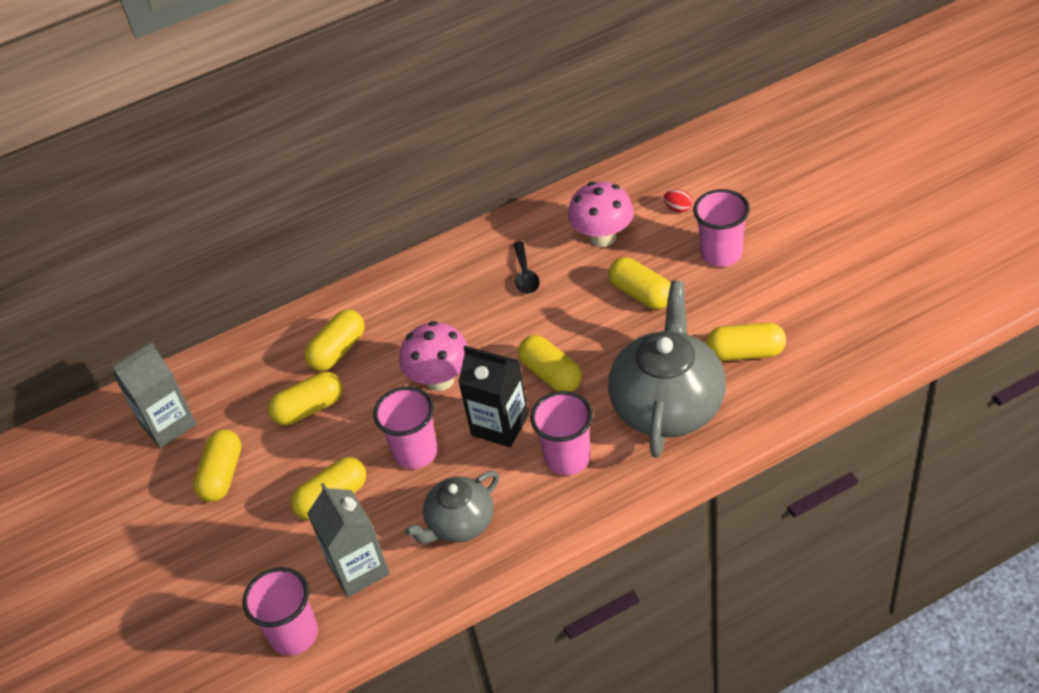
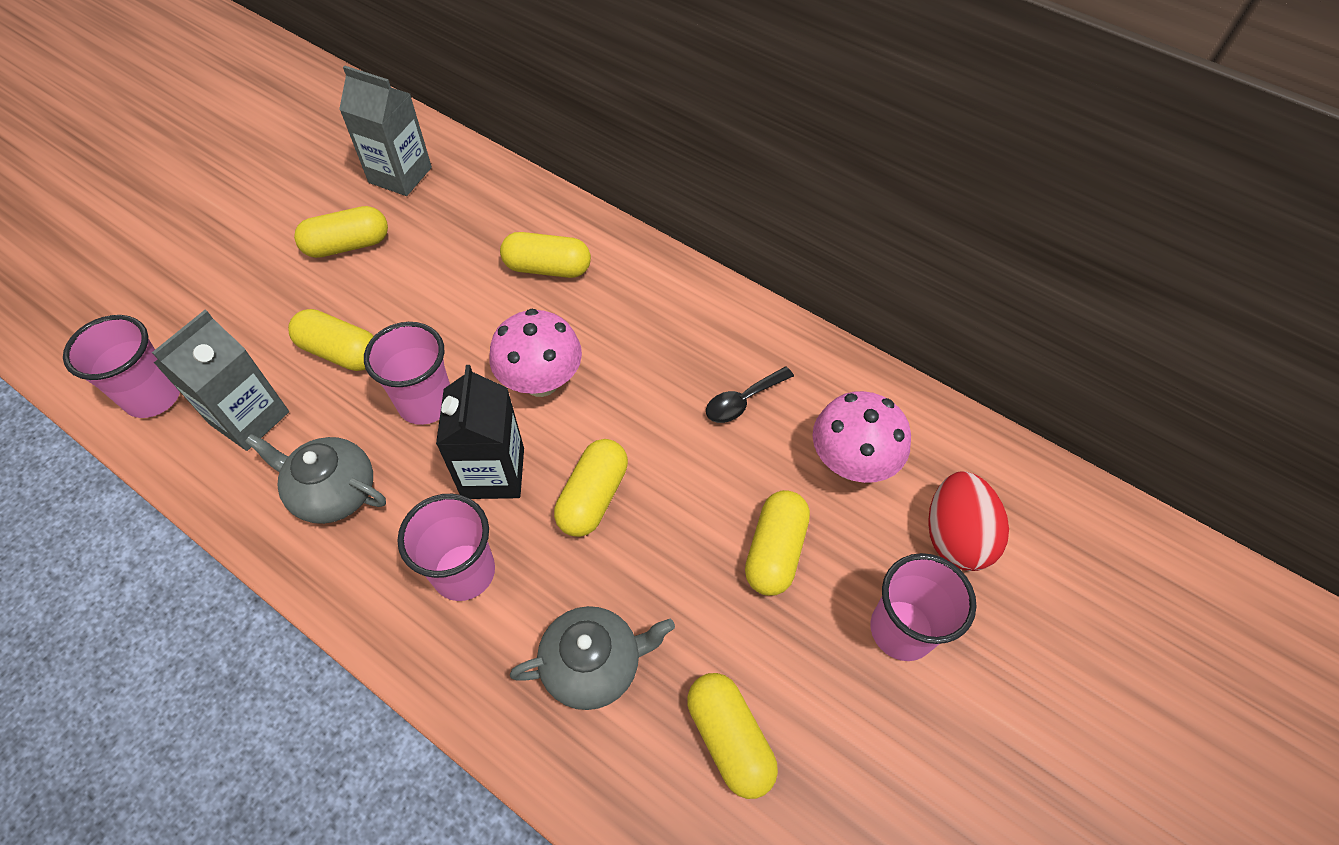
camera: 55 degrees right, 10 degrees up
(309, 409) = (457, 278): yellow capsule -> none
(668, 405) = (593, 665): grey teapot -> grey teapot, size x0.58
(678, 208) = (955, 536): red egg -> red egg, size x2.16

